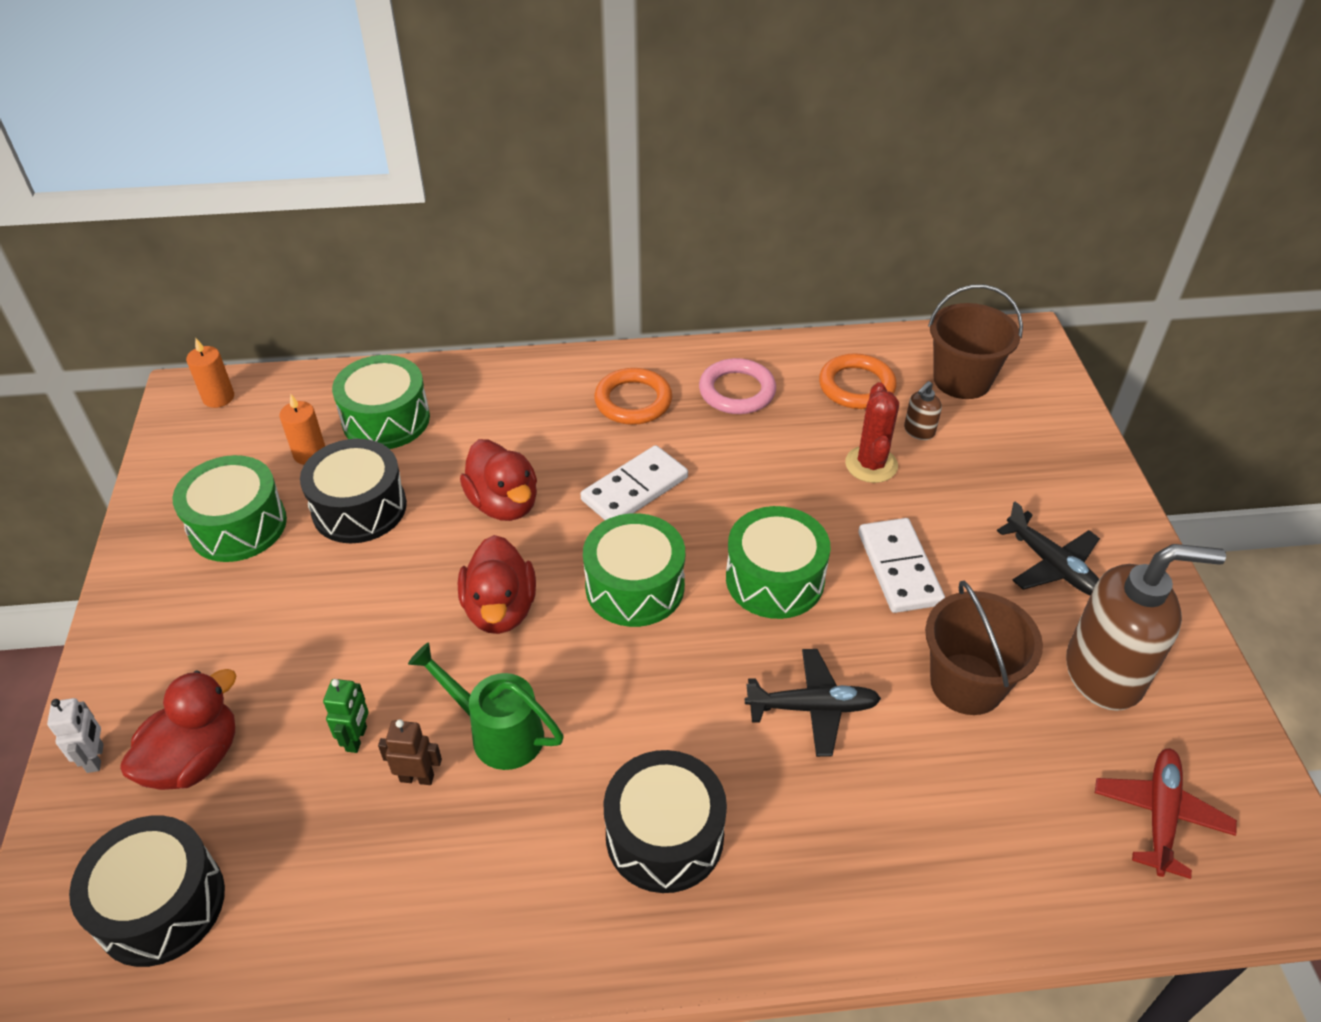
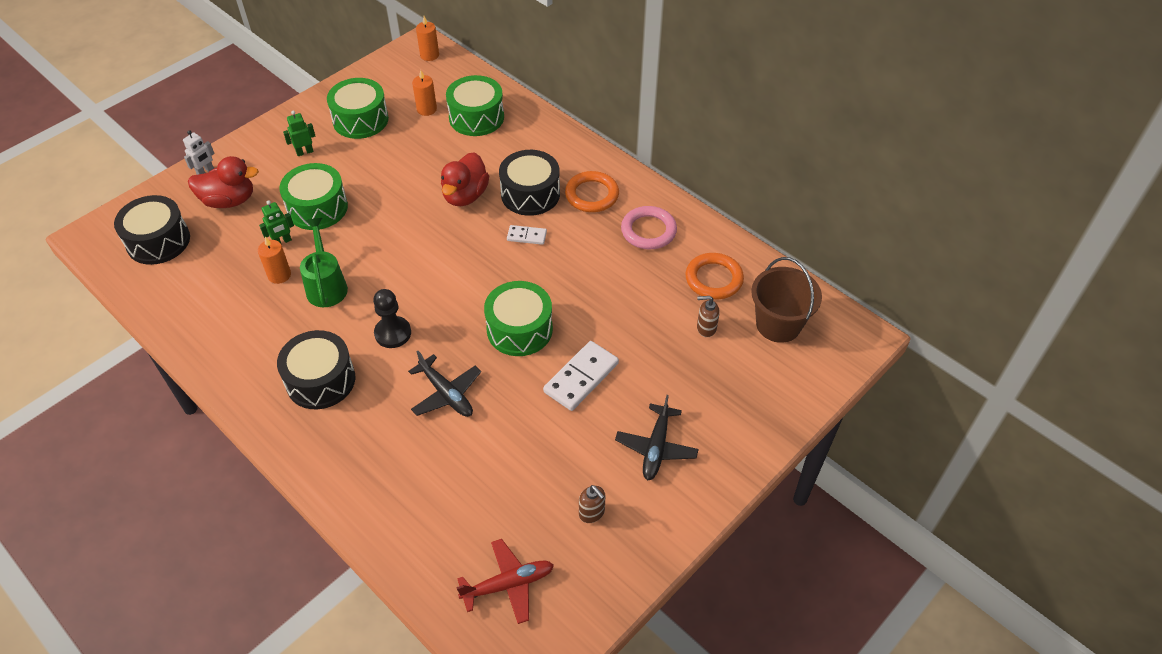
camera: 50 degrees right, 5 degrees up
(216, 617) = (304, 152): none -> green robot
(359, 508) = (410, 149): black drum -> black drum (530, 194)
(417, 778) = (279, 275): brown robot -> orange candle
(500, 609) = (397, 239): red duck -> none
(634, 489) = (526, 236): white domino -> white domino, size x0.56
(635, 587) = (459, 278): green drum -> green drum (317, 208)
(659, 706) = (393, 333): none -> black pawn
(871, 464) = (652, 322): red cactus -> none
(966, 684) = (523, 451): brown bucket -> none
(1105, 673) = (592, 513): brown soap dispenser -> brown soap dispenser, size x0.42

